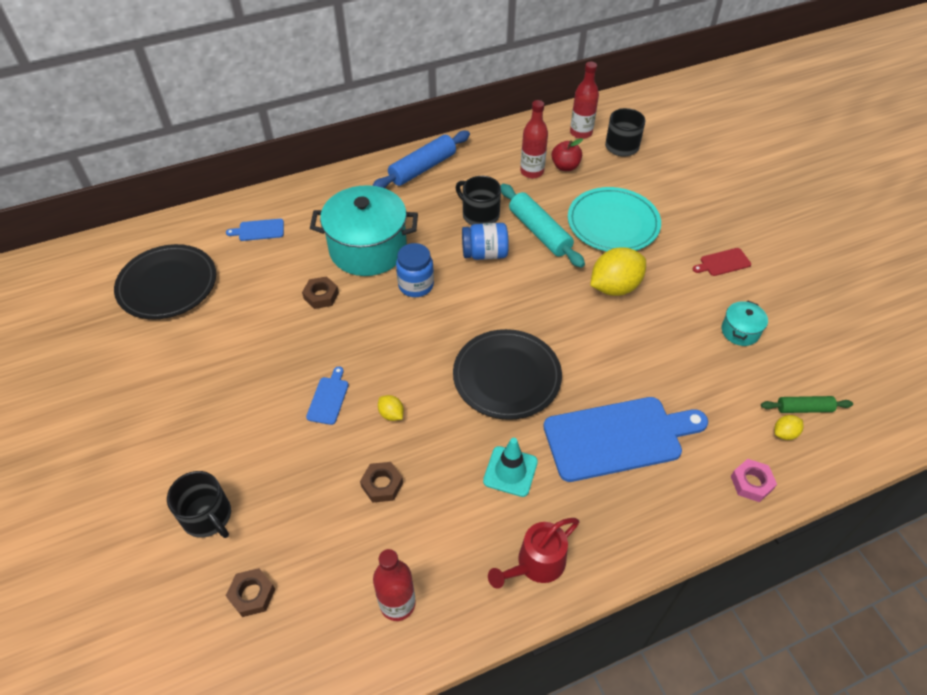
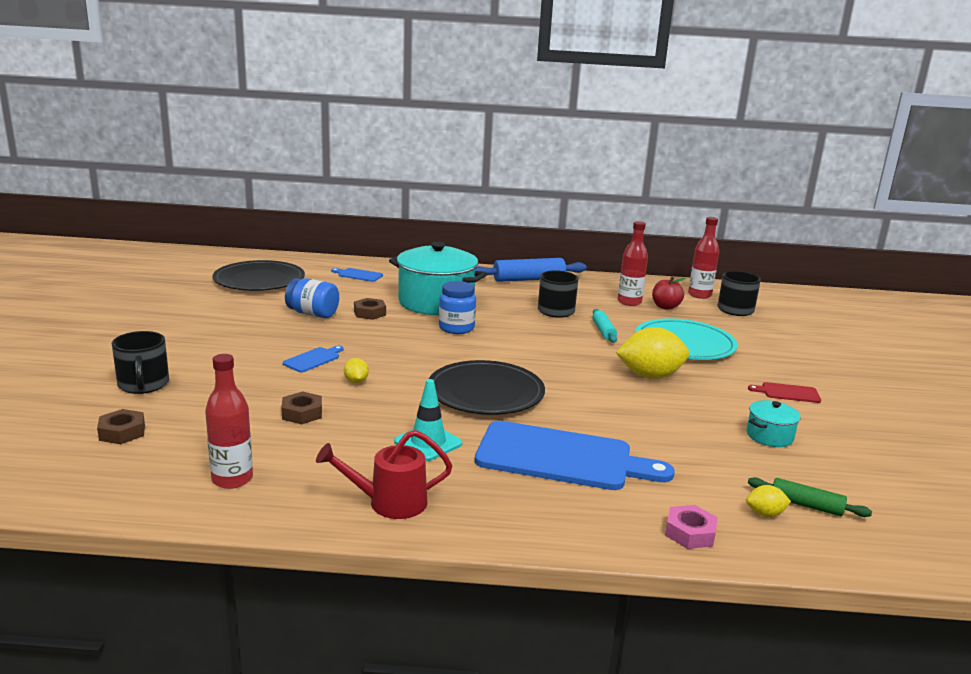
camera: 25 degrees right, 30 degrees down
(484, 253) = (538, 329): blue jar -> blue jar (313, 314)
(539, 232) = (603, 331): turquoise rolling pin -> turquoise rolling pin, size x0.57

